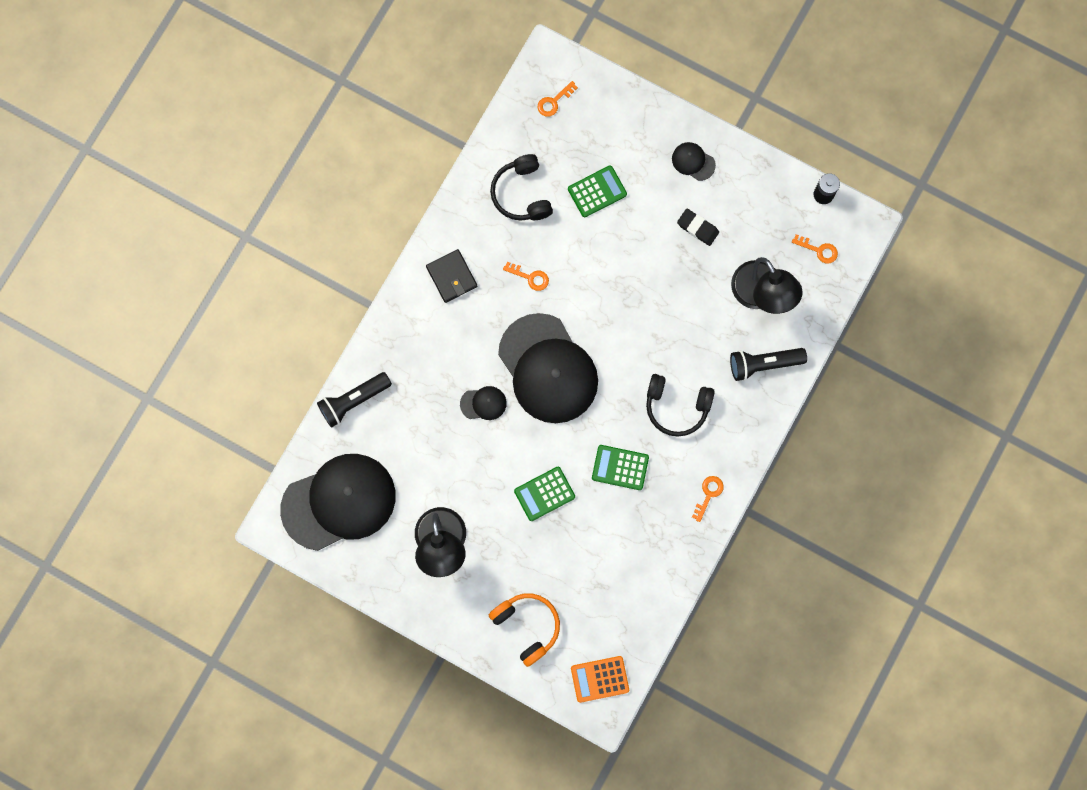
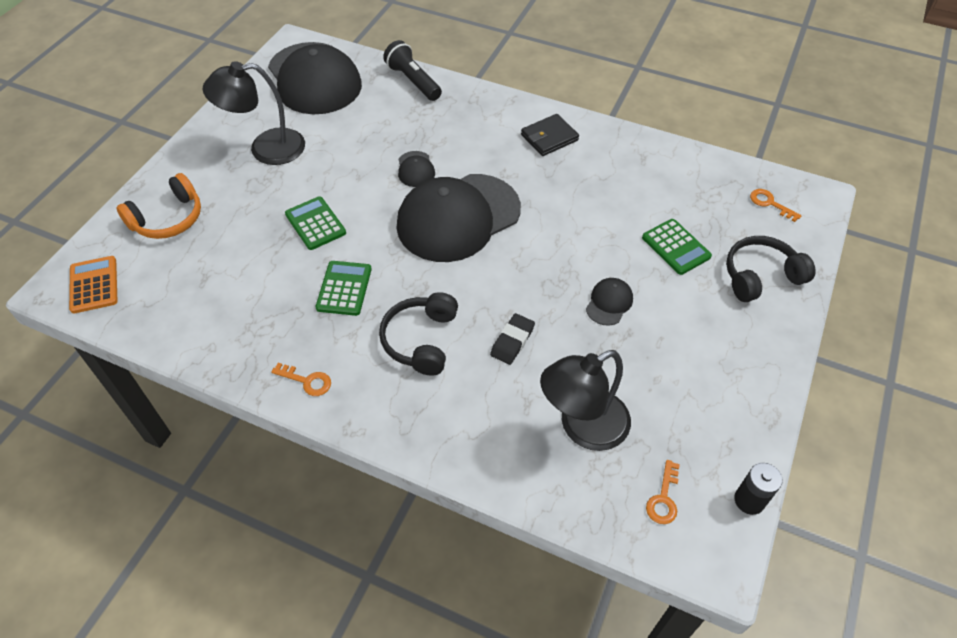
camera: 85 degrees right, 25 degrees down
(521, 194) = (654, 184): black headphones -> black headphones (760, 276)
(530, 277) = (561, 197): orange key -> none
(693, 161) = (744, 339): black cap -> black cap (609, 303)
(697, 228) = (657, 349): black eraser -> black eraser (512, 341)
(763, 364) = (486, 435): black flashlight -> none

